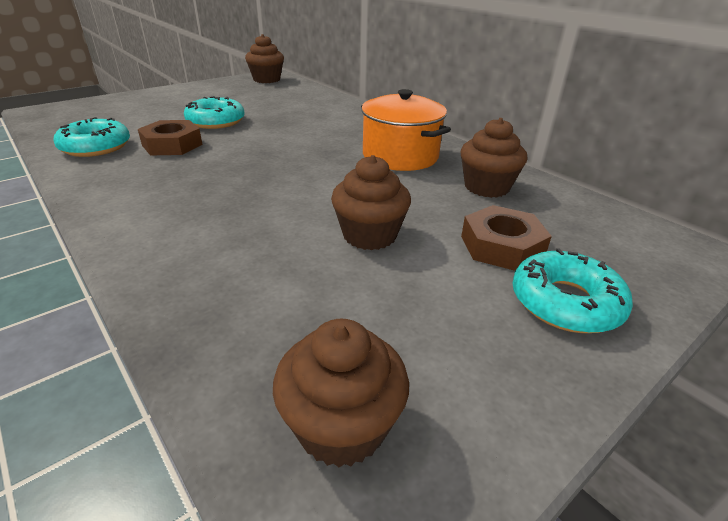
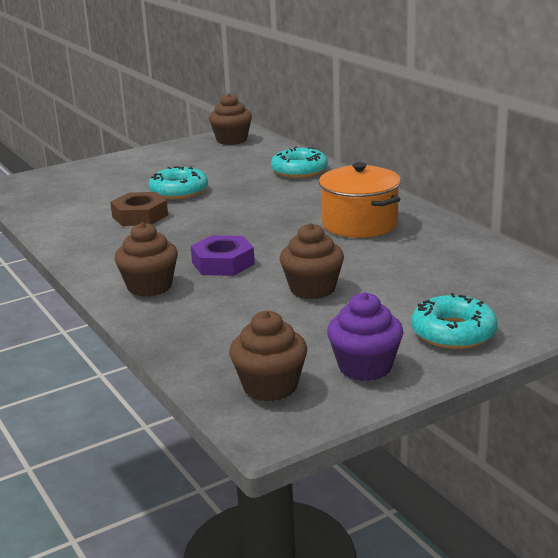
camera: 10 degrees right, 10 degrees down
(96, 147) = (71, 219): turquoise donut -> turquoise donut (299, 171)
(260, 200) = (223, 263): none -> purple nut
(475, 373) = (365, 367): none -> purple cupcake
(486, 187) = (433, 252): brown cupcake -> brown cupcake (149, 287)
(501, 246) = (422, 297): brown nut -> none

